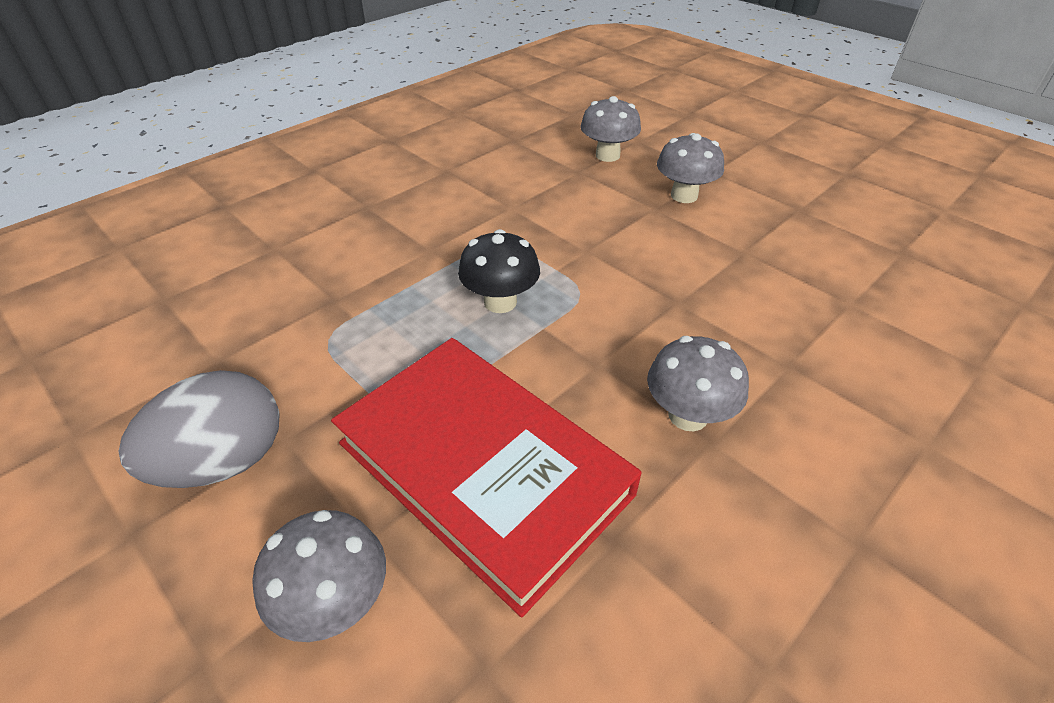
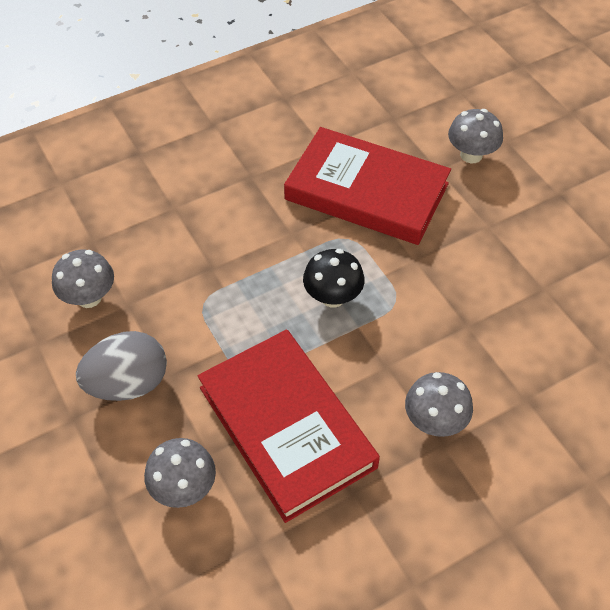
camera: 15 degrees right, 10 degrees up
(506, 199) = (366, 192): none -> red book
(684, 196) = (520, 217): grey mushroom -> grey mushroom (89, 297)

